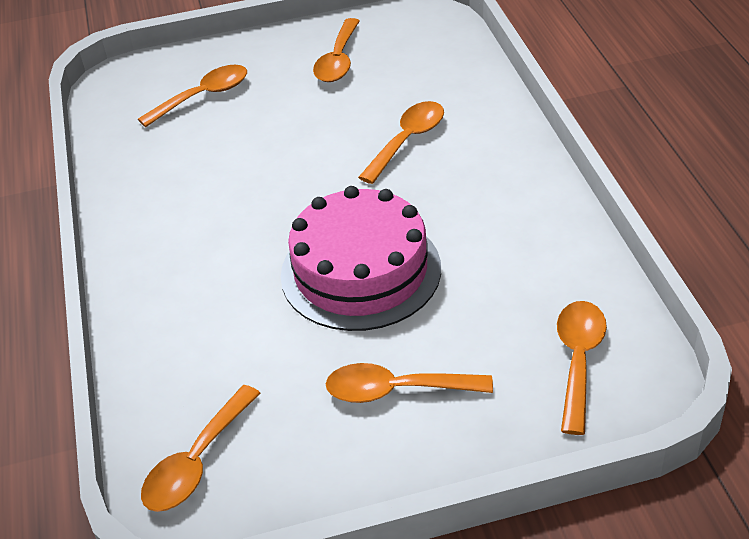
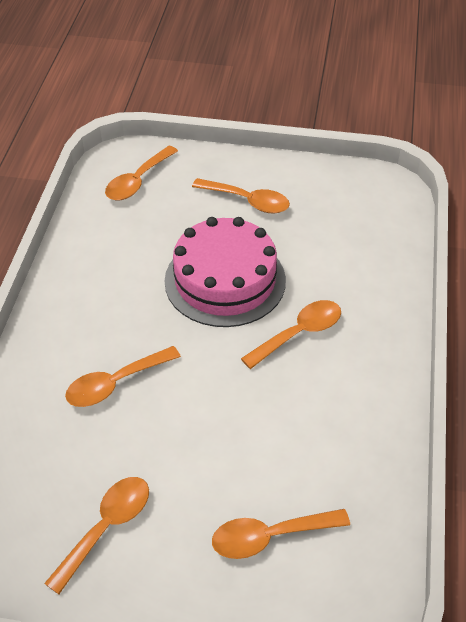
camera: 160 degrees left, 5 degrees up
(197, 462) = (377, 204): orange spoon -> orange spoon (299, 333)

